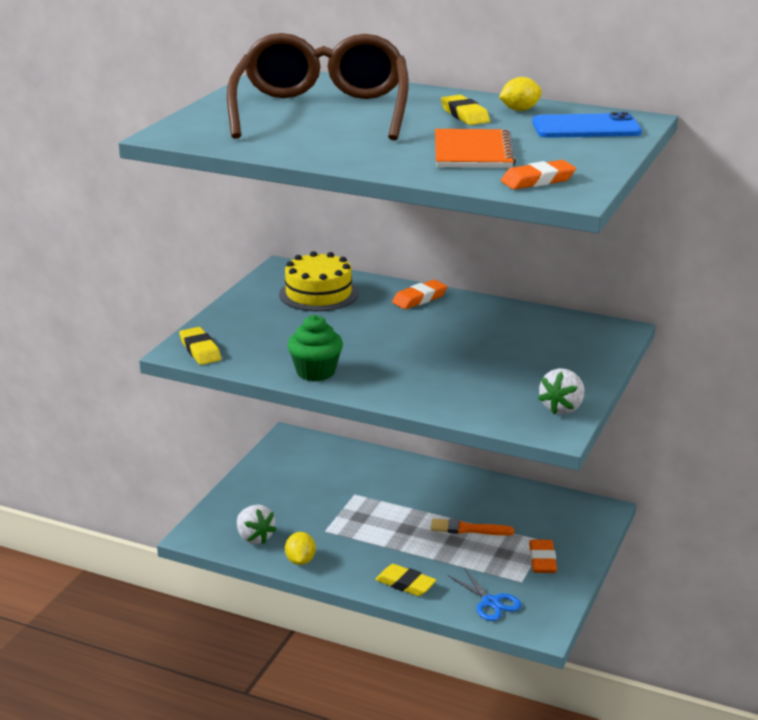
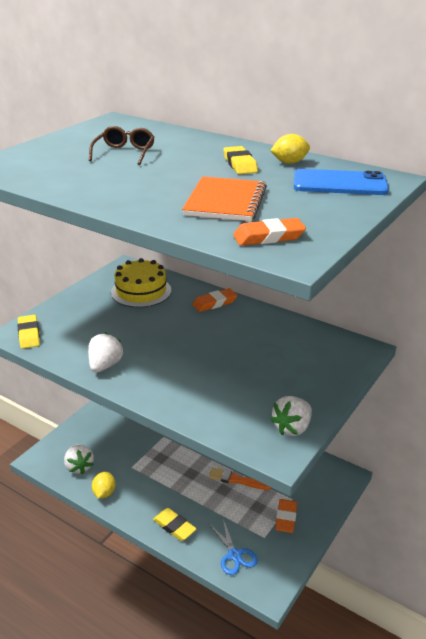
camera: 10 degrees right, 5 degrees up
(315, 372) = (105, 365): green cupcake -> white strawberry
(321, 111) = (124, 153): brown glasses -> brown glasses, size x0.40

